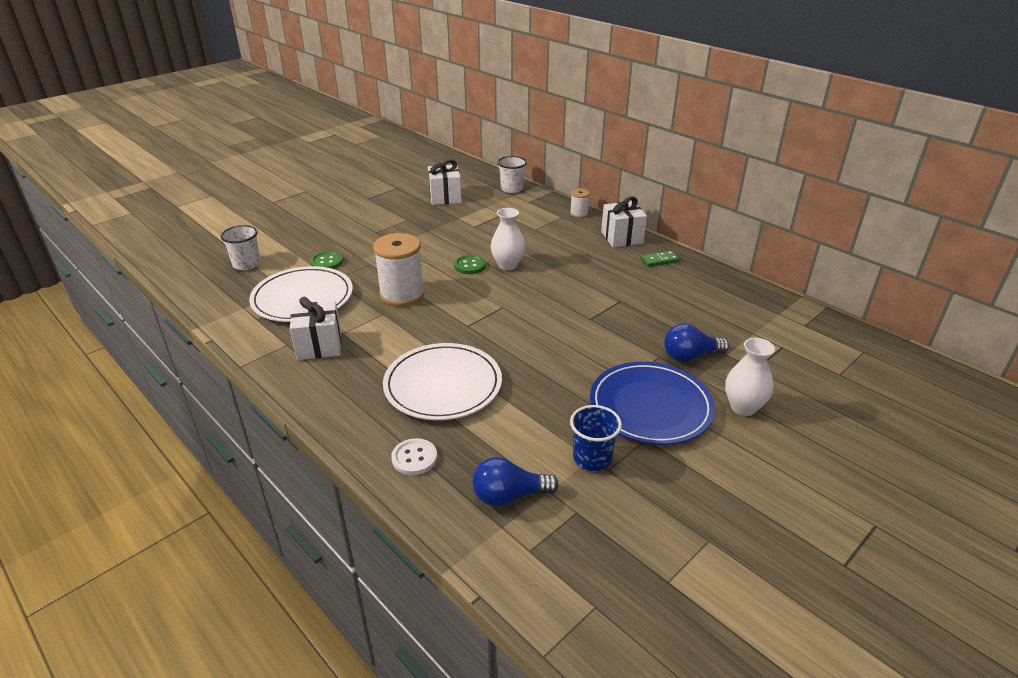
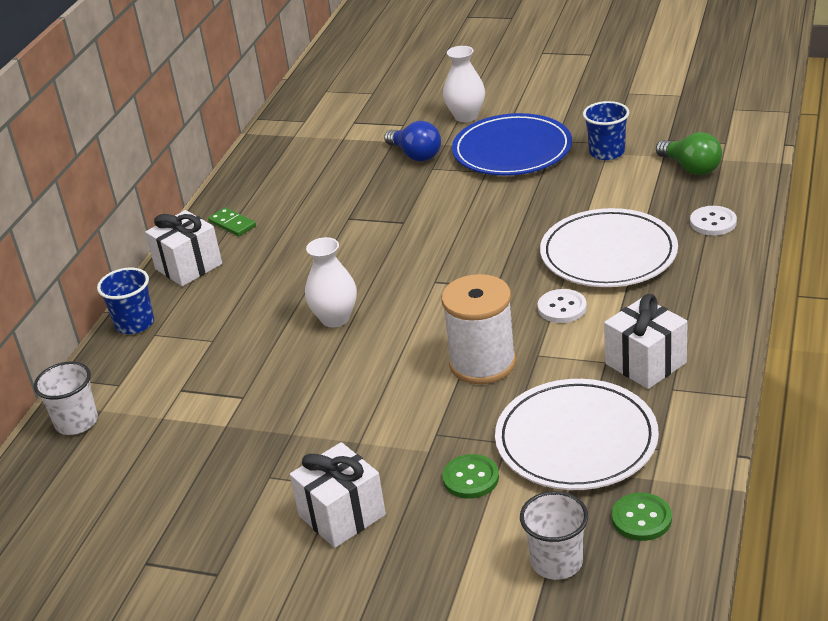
camera: 115 degrees left, 0 degrees up
(412, 340) = (562, 308): none -> white button
(445, 197) = (155, 478): white gift -> white gift (342, 515)
(469, 266) = (363, 346): green button -> green button (641, 518)
(509, 496) = (691, 168): blue light bulb -> green light bulb
(579, 214) = (134, 324): white spool -> blue cup

